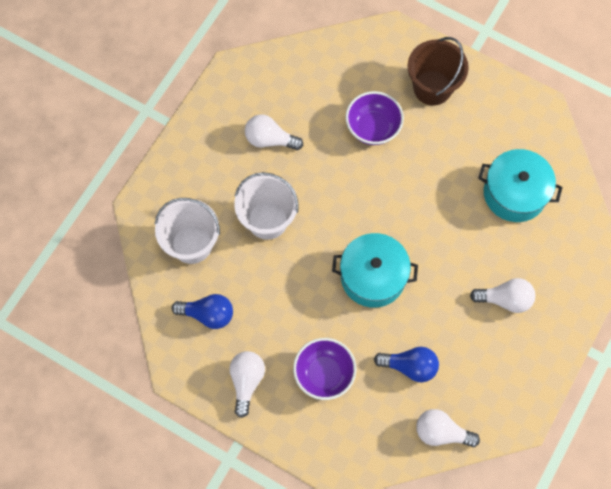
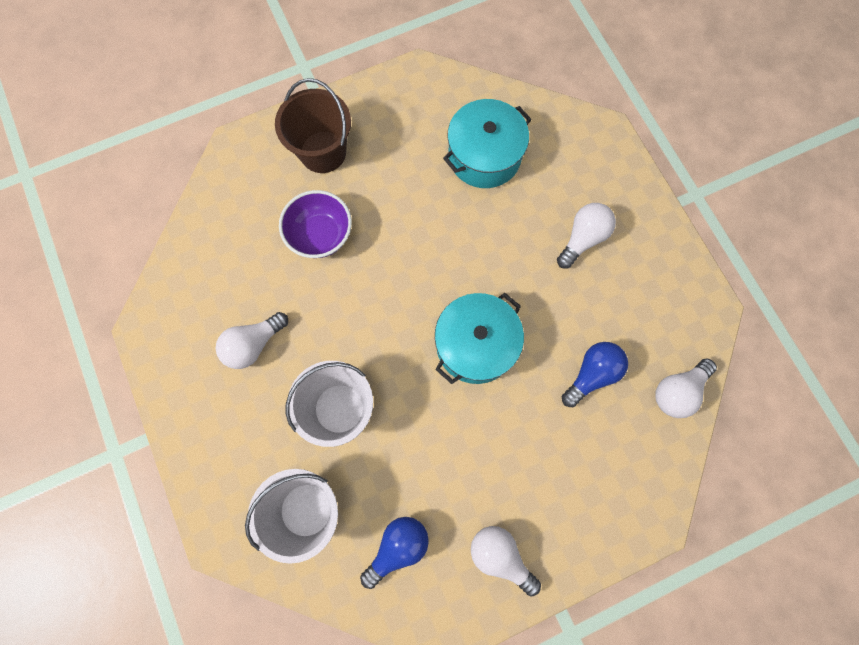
camera: 55 degrees left, 5 degrees up
(324, 374) = (545, 466): purple bowl -> none

